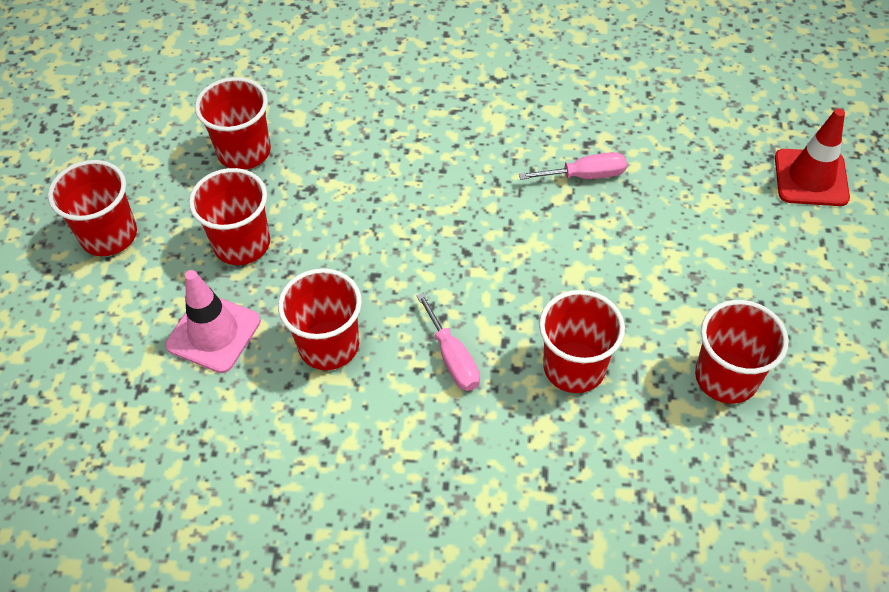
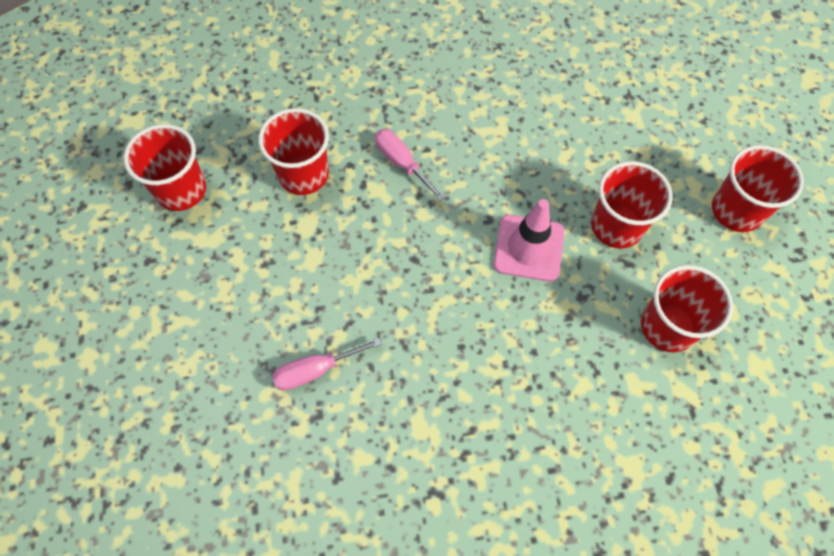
camera: 165 degrees right, 10 degrees up
(213, 333) = (597, 145): pink traffic cone -> pink traffic cone (529, 248)
(329, 345) = (503, 154): red cup -> none
(811, 178) = (79, 417): red traffic cone -> none

